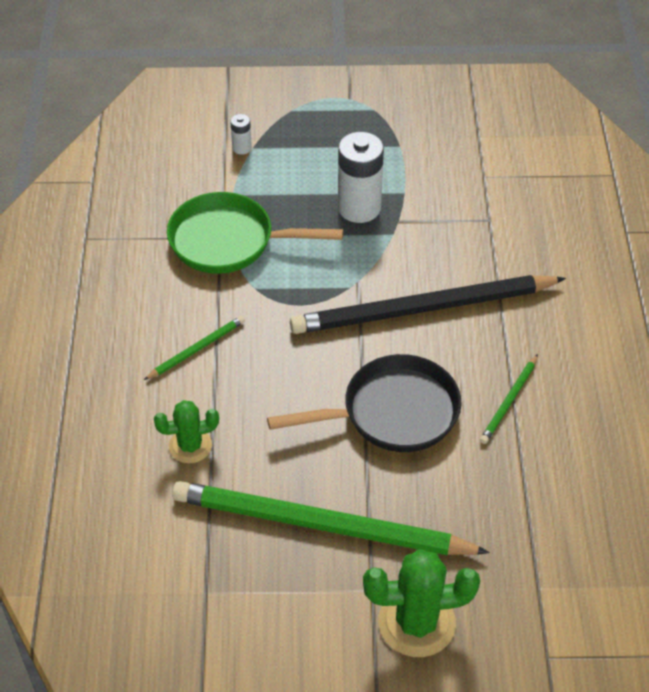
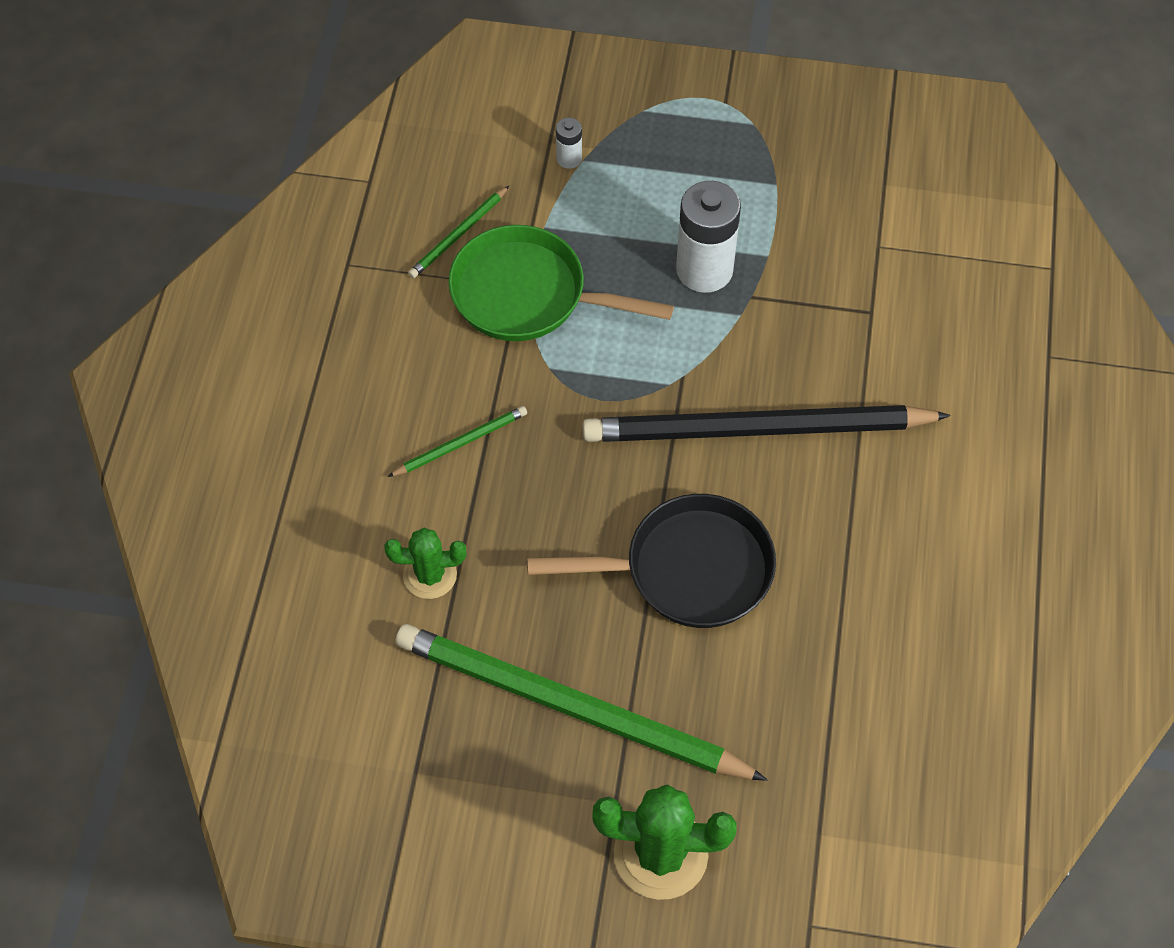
camera: 10 degrees right, 10 degrees up
(509, 401) = (838, 577): green pencil -> green pencil (458, 235)

